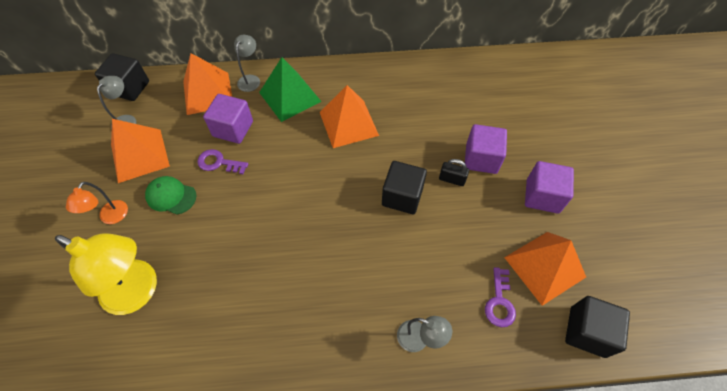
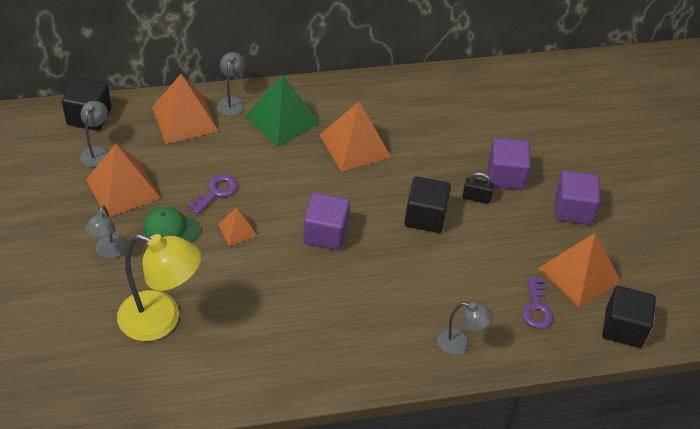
camera: 10 degrees left, 10 degrees down
(110, 217) = (109, 252): orange lamp -> grey lamp
(219, 163) = (216, 192): purple key -> purple key turned 120 degrees clockwise
(229, 201) = (237, 230): none -> orange pyramid
(233, 129) = (224, 156): purple cube -> purple cube (325, 233)

